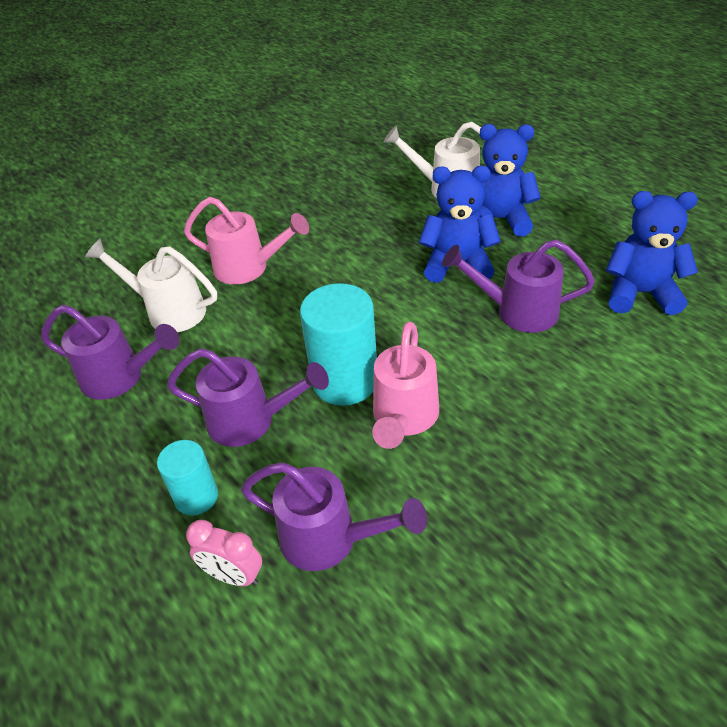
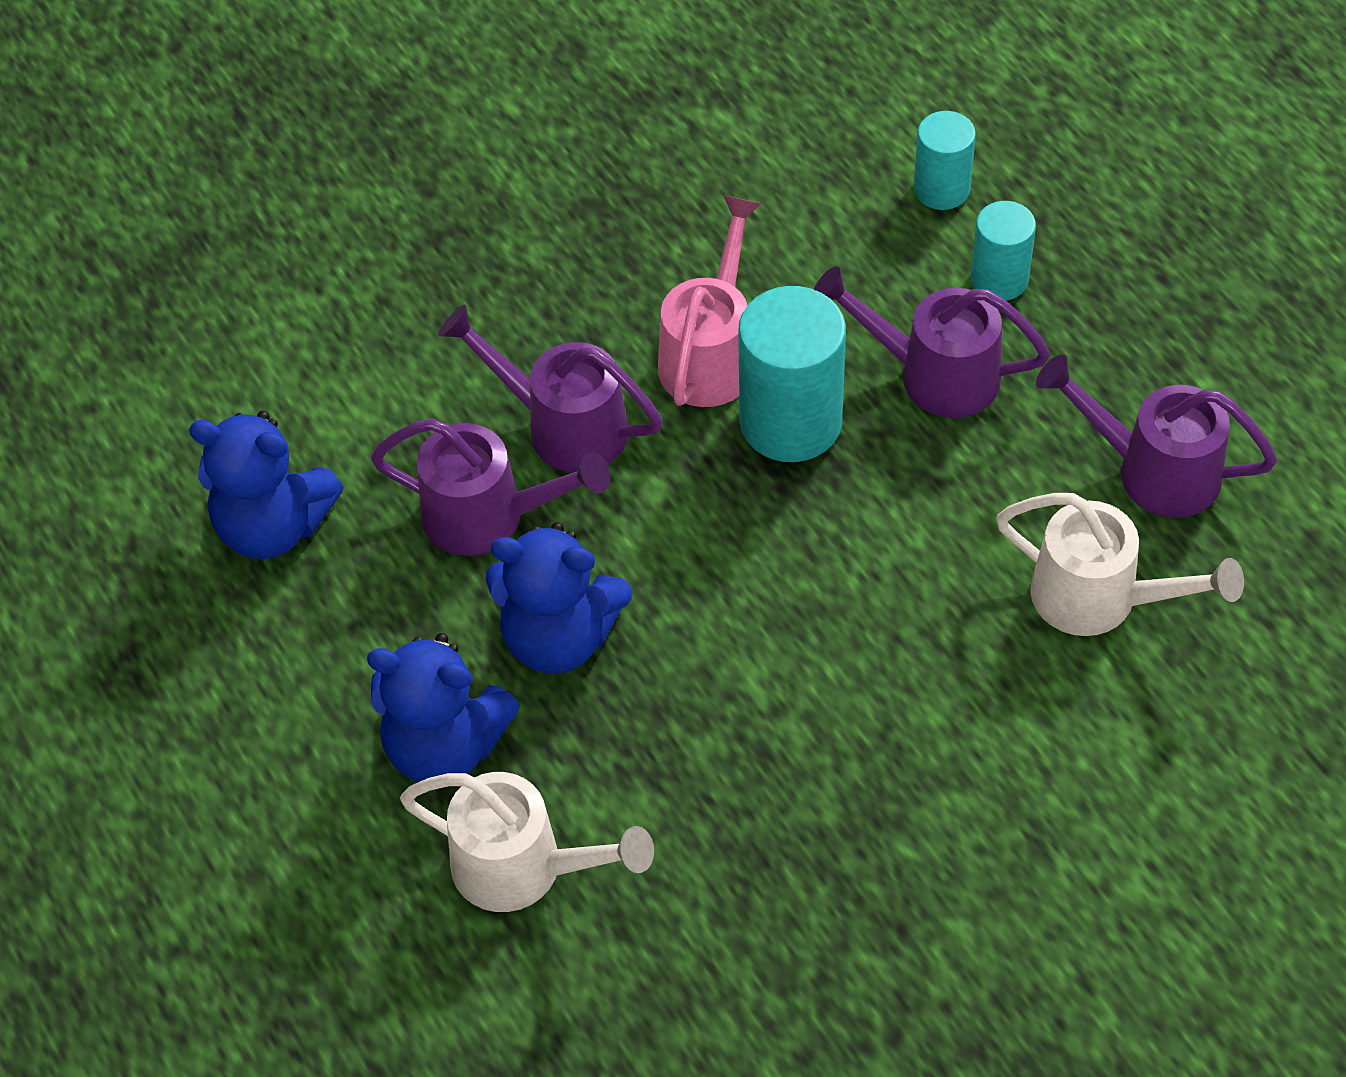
camera: 175 degrees left, 10 degrees up
(233, 575) = (941, 189): pink clock -> turquoise cylinder
(248, 268) = (959, 685): pink watering can -> none
(329, 539) = (827, 215): purple watering can -> purple watering can (564, 426)

